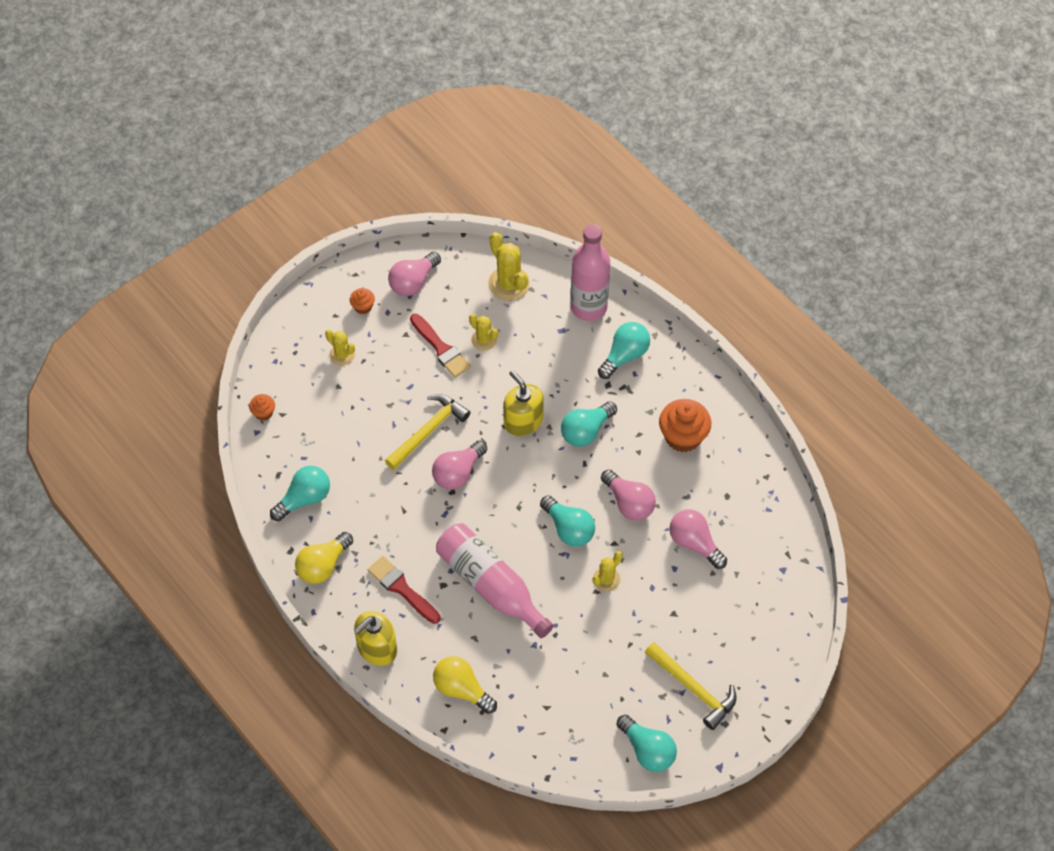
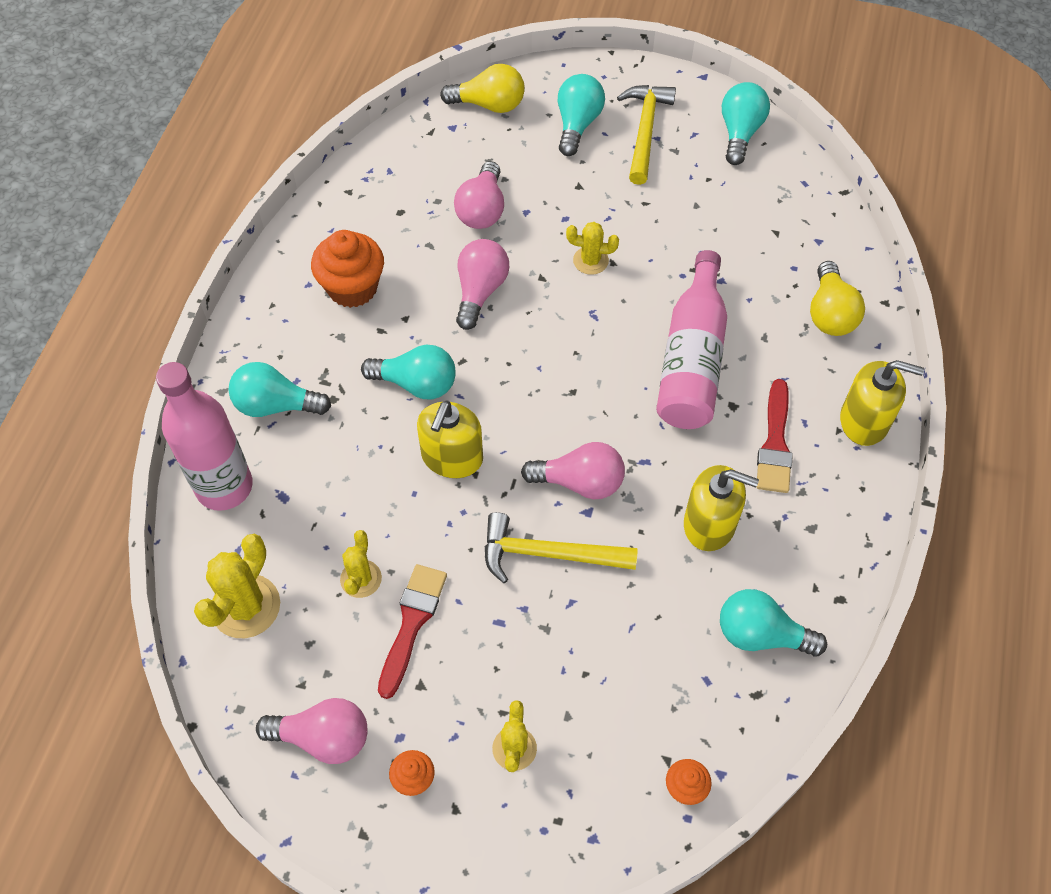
camera: 125 degrees left, 0 degrees up
(323, 565) = (824, 547): yellow light bulb -> yellow light bulb (489, 104)
(382, 519) = (709, 524): none -> yellow soap dispenser
(568, 529) = (559, 328): turquoise light bulb -> turquoise light bulb (577, 124)

